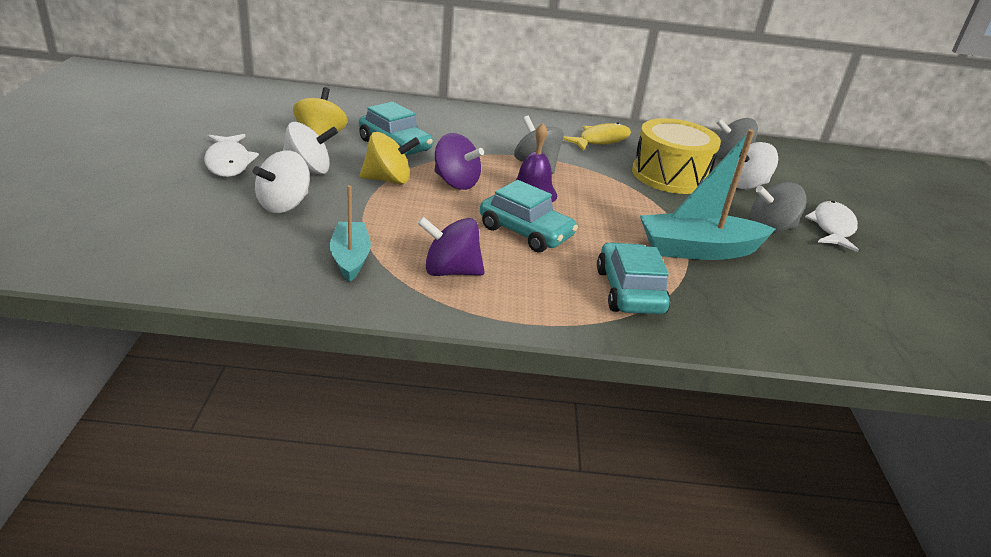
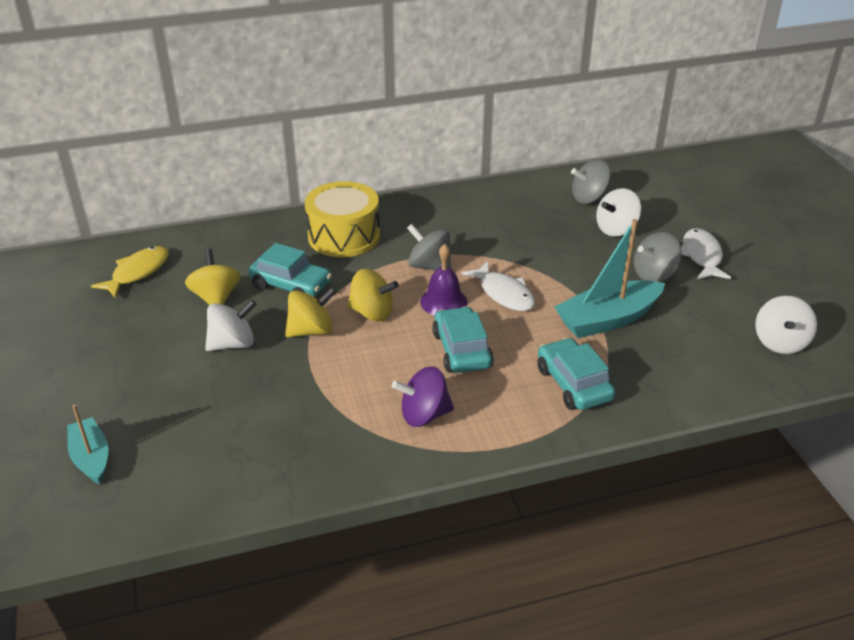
camera: 15 degrees left, 5 degrees up
(228, 162) = (153, 360): white fish -> white fish (504, 294)
(284, 205) = (239, 393): white spinning top -> white spinning top (780, 342)
(350, 258) = (335, 431): turquoise boat -> turquoise boat (91, 458)
(456, 182) = (372, 313): purple spinning top -> yellow spinning top
(525, 232) = (462, 350): turquoise car -> turquoise car turned 120 degrees counterclockwise
(600, 140) = (470, 214): yellow fish -> yellow fish (137, 272)
(670, 175) = (549, 239): yellow drum -> yellow drum (344, 236)

